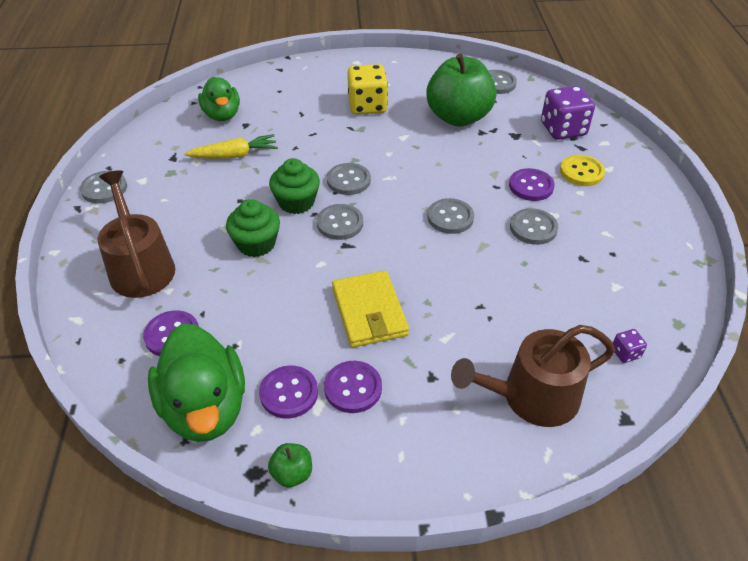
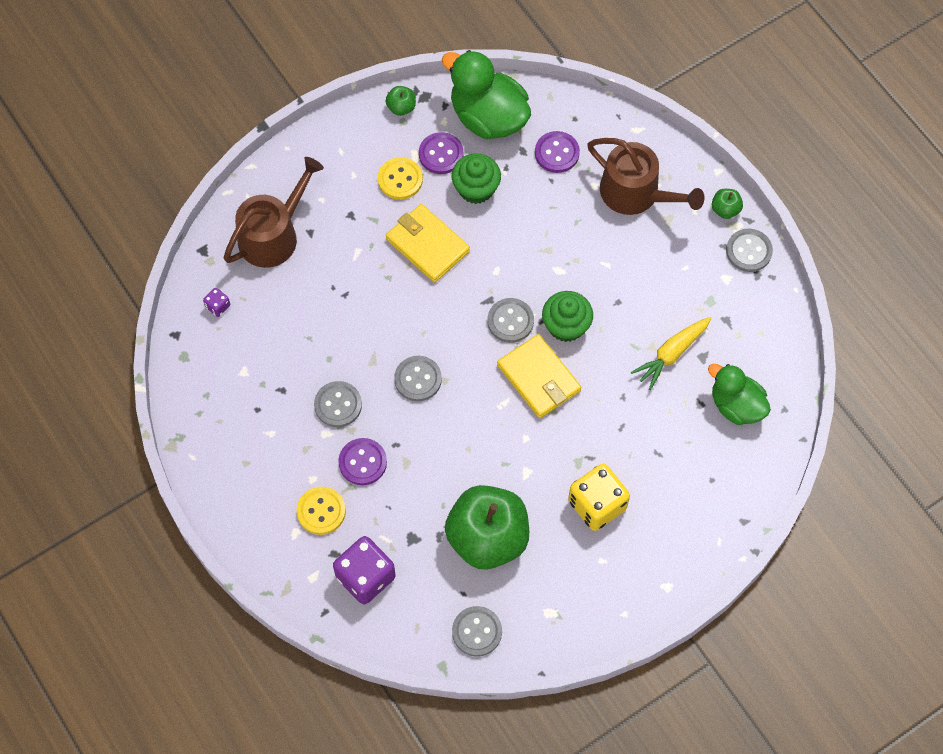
camera: 150 degrees right, 20 degrees up
(85, 222) = (725, 209): none -> green apple
(256, 244) = (564, 262): green cupcake -> green cupcake (476, 188)
(348, 180) = (539, 378): grey button -> yellow wallet
(353, 388) = (400, 179): purple button -> yellow button

